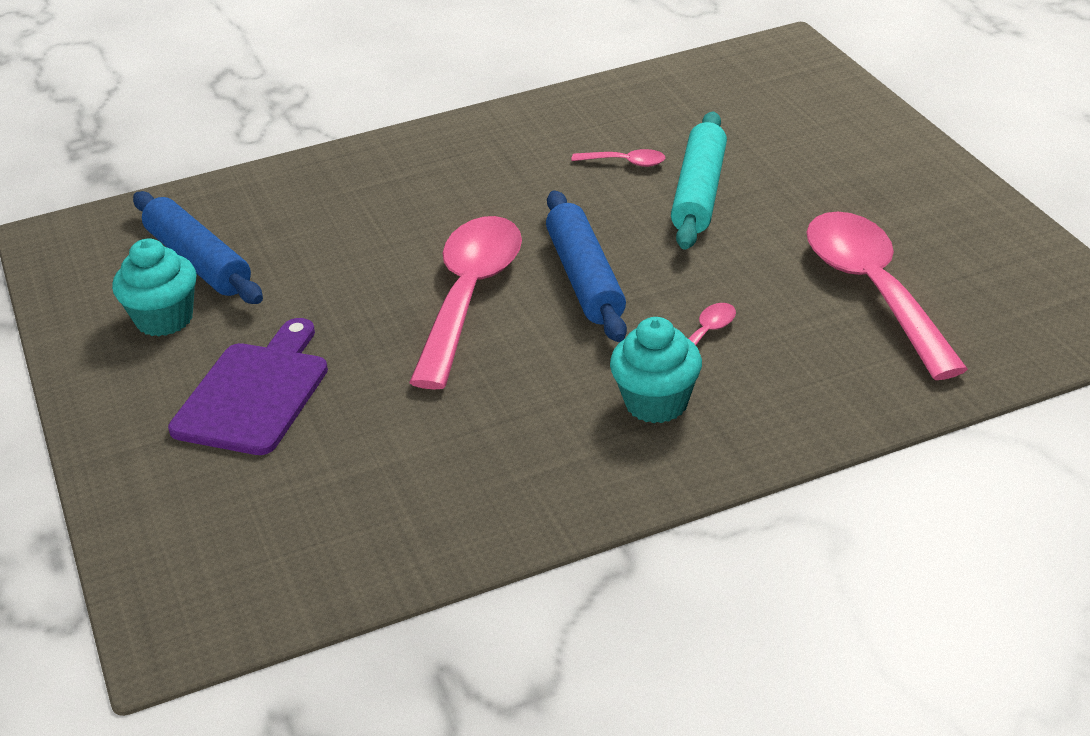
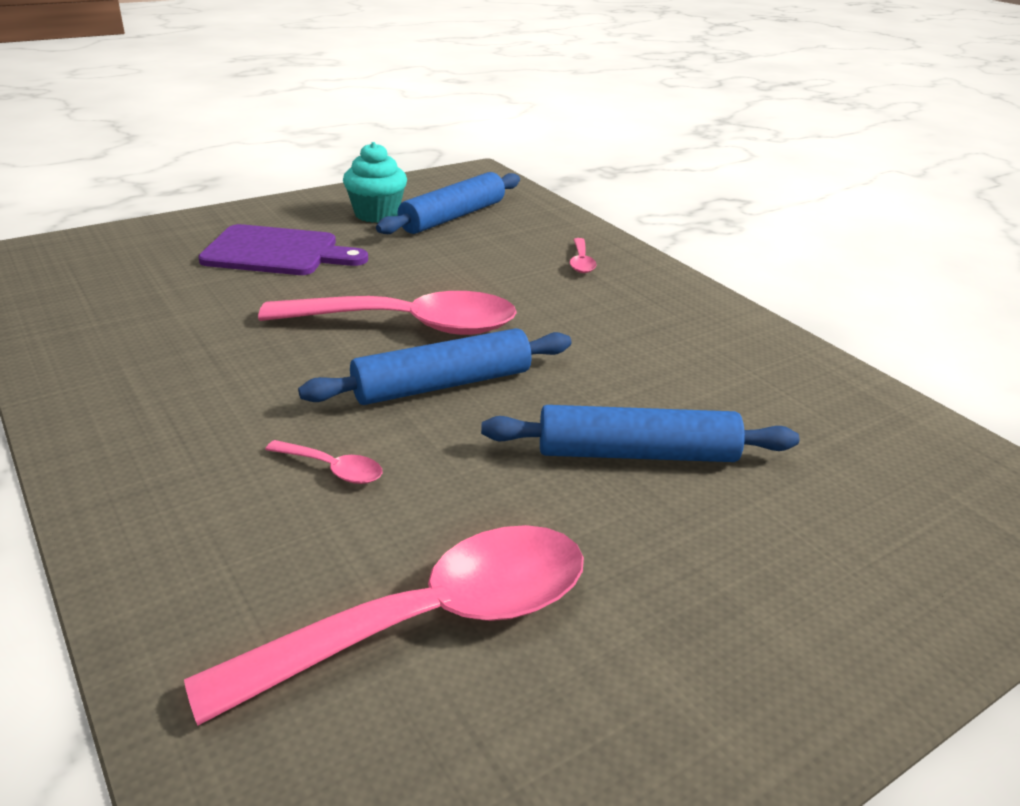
camera: 75 degrees right, 5 degrees down
(625, 162) = (683, 397): pink spoon -> pink spoon (581, 262)
(656, 403) = (213, 440): turquoise cupcake -> none
(699, 193) = (636, 453): turquoise rolling pin -> blue rolling pin

